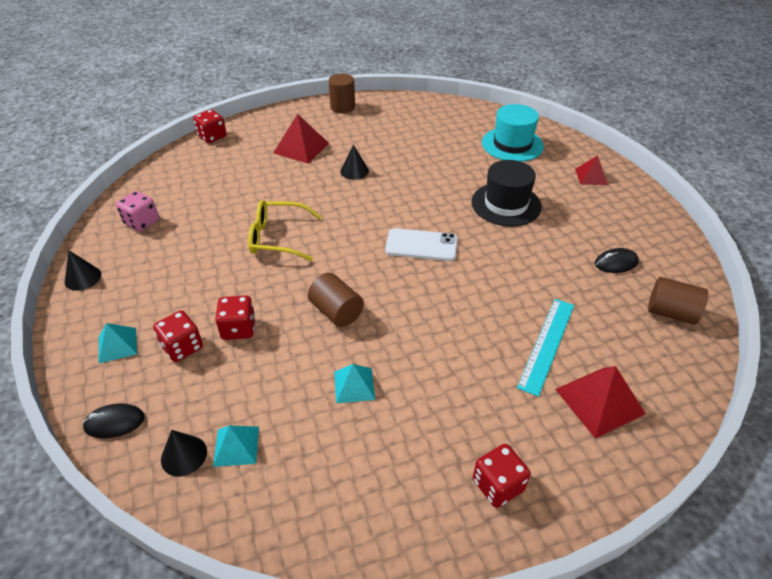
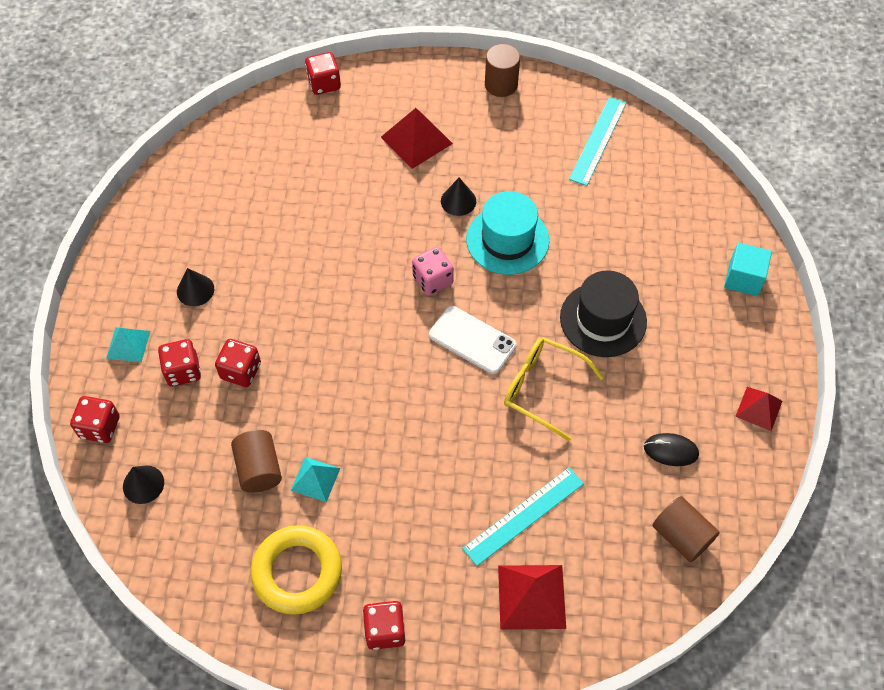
camera: 25 degrees right, 15 degrees up
(83, 278) = (122, 249): black cone -> black cone (195, 290)
(114, 422) = (100, 427): black mouse -> red dice
(141, 222) = (201, 193): pink dice -> pink dice (432, 280)
(236, 446) = (188, 494): turquoise pyramid -> none
(278, 238) = (328, 270): yellow glasses -> yellow glasses (542, 389)
(336, 312) = (340, 390): brown cylinder -> brown cylinder (259, 469)
(383, 470) = (297, 572): none -> yellow ring
(428, 117) = (598, 140): none -> turquoise ruler
(512, 144) = (675, 227): turquoise hat -> turquoise hat (507, 240)
(577, 157) = (743, 278): none -> turquoise cube
(591, 176) = (737, 317): red pyramid -> red pyramid (758, 408)

